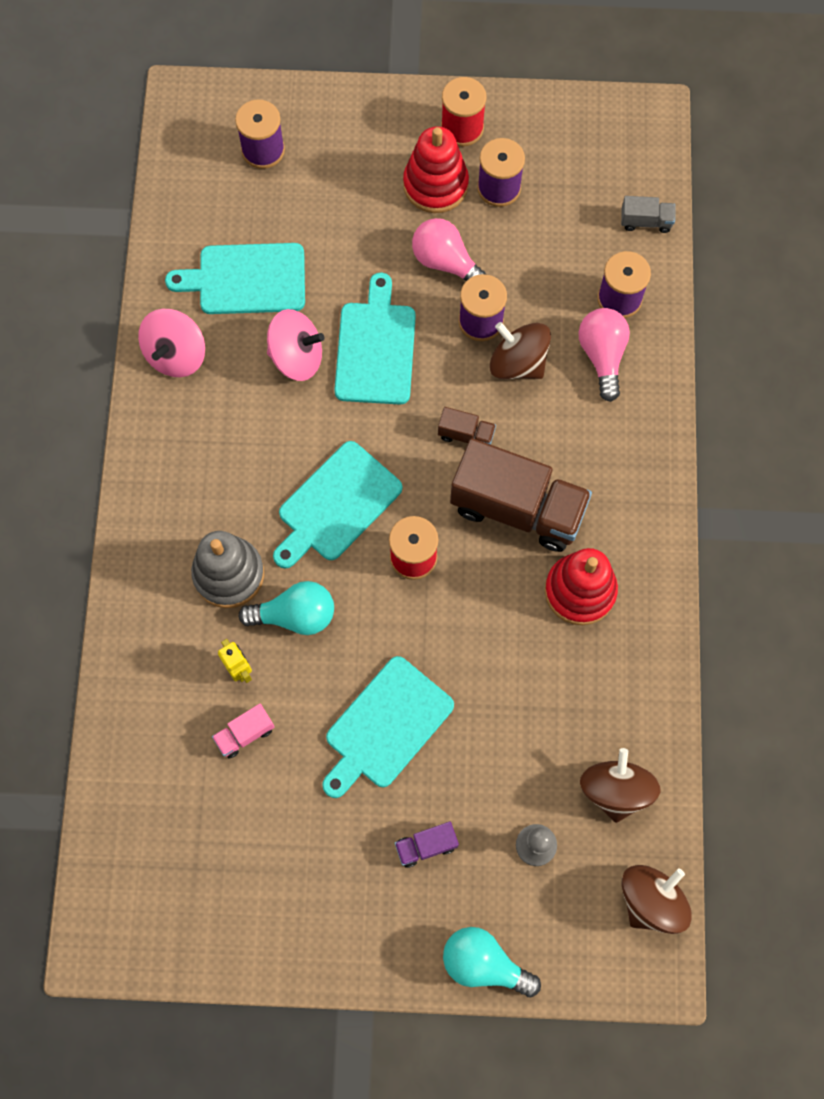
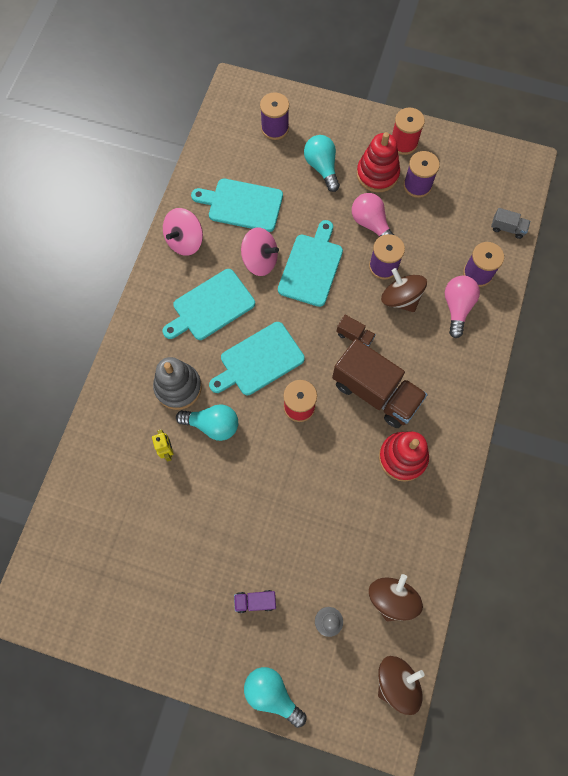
camera: 15 degrees right, 0 degrees up
(245, 734) = (159, 494): pink truck -> none
(350, 194) = (322, 167): none -> turquoise light bulb
(385, 726) = (251, 513): turquoise cutting board -> turquoise cutting board (211, 306)

